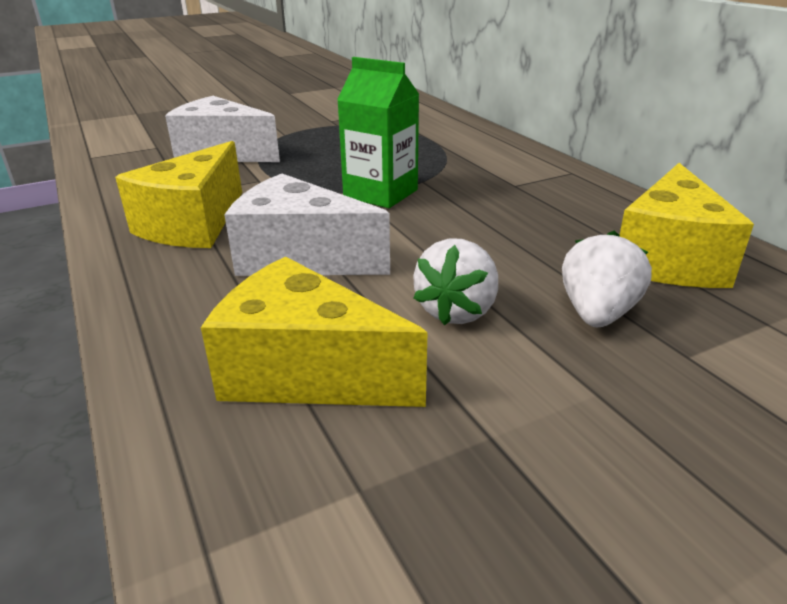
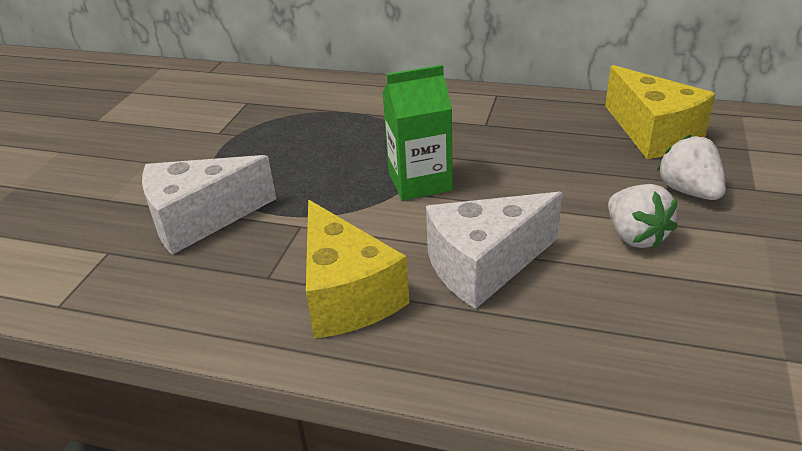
camera: 45 degrees left, 5 degrees up
(306, 372) = (650, 329): yellow cheese -> none

